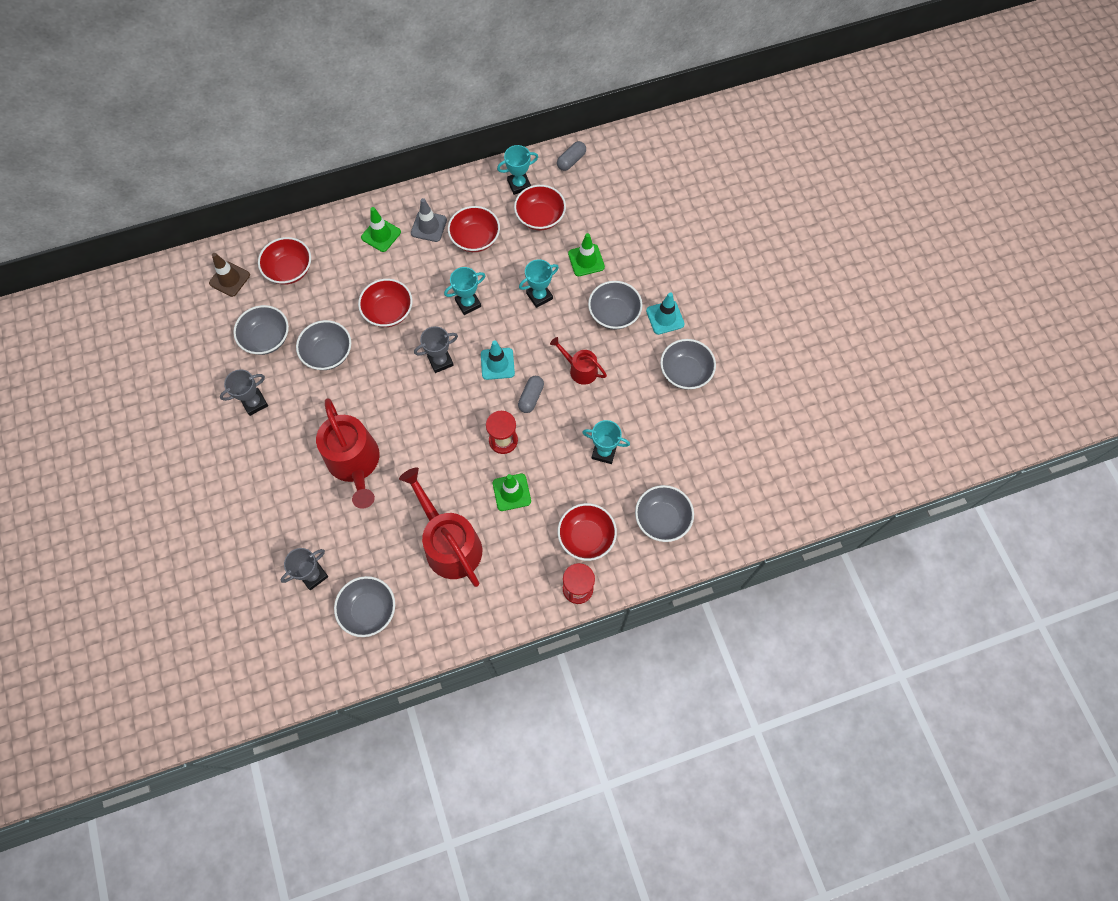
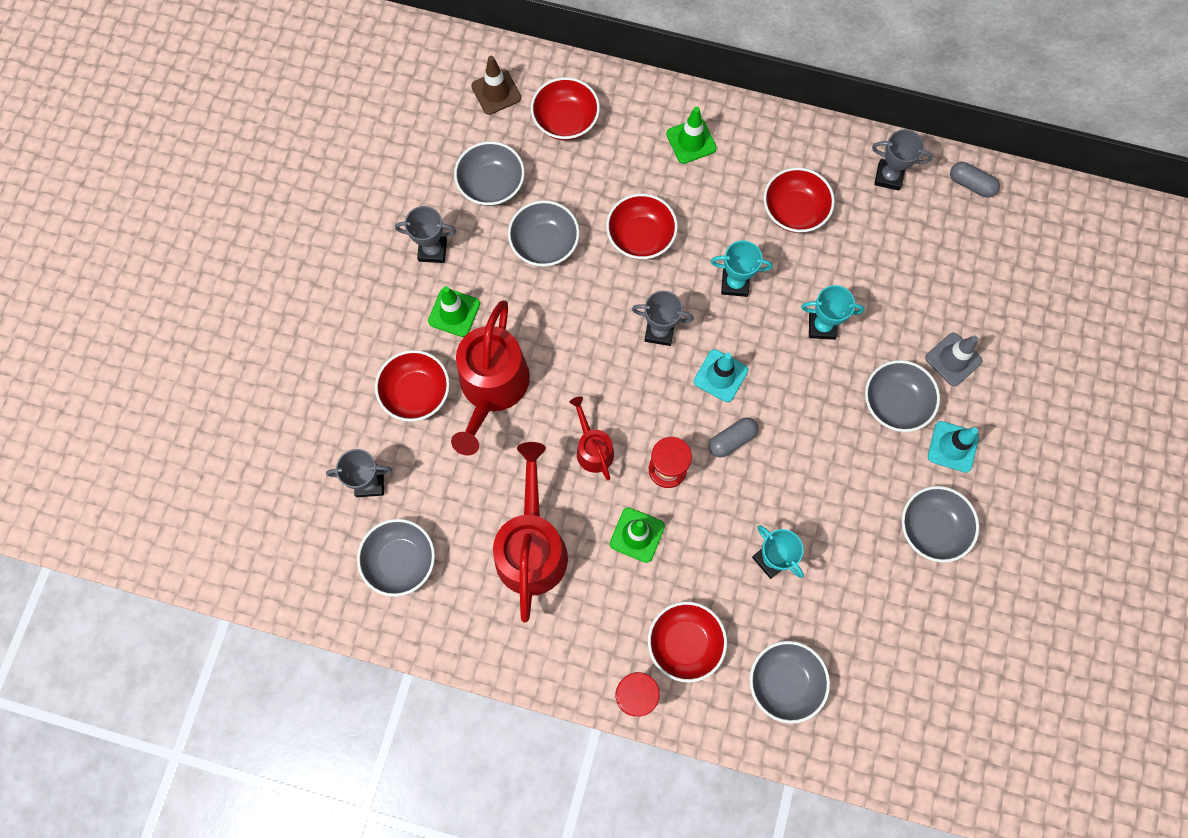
camera: 35 degrees right, 5 degrees up
(429, 226) = (751, 164): grey traffic cone -> grey traffic cone (953, 359)
(519, 184) = (888, 176): turquoise trophy -> grey trophy
(540, 217) = (887, 231): red bowl -> red bowl (416, 393)
(571, 160) = (971, 184): grey capsule -> grey capsule turned 45 degrees clockwise
(580, 370) = (810, 444): red watering can -> red watering can (593, 449)
(586, 260) = (906, 317): green traffic cone -> green traffic cone (454, 312)

